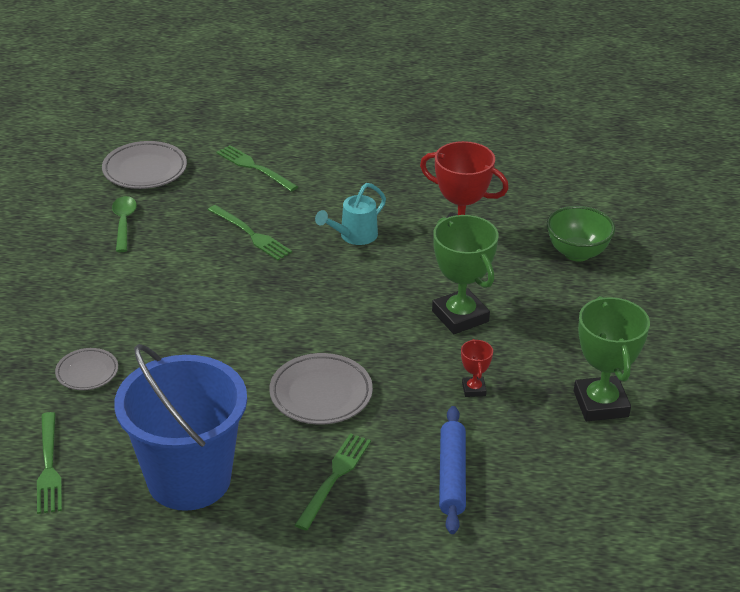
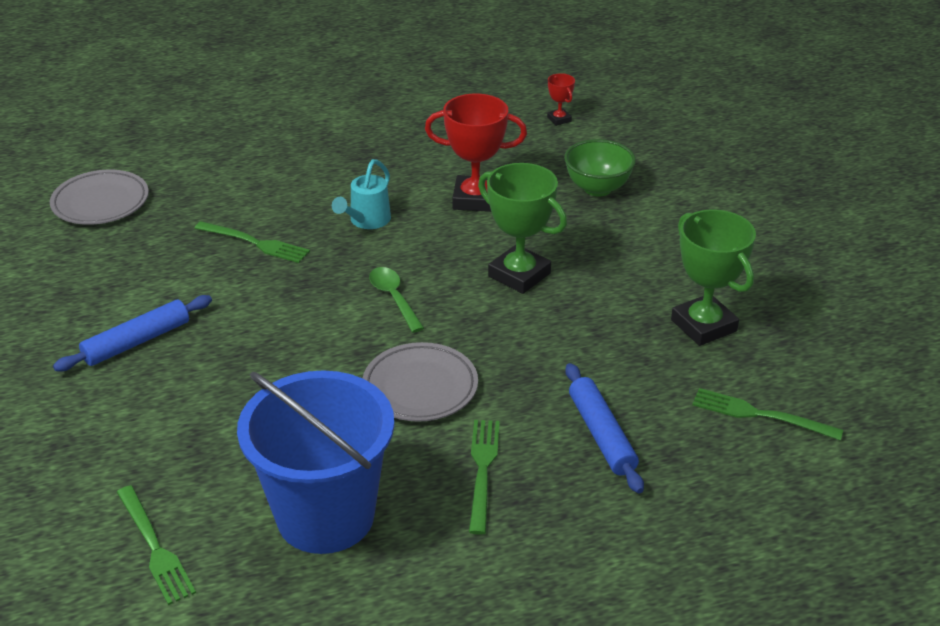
camera: 20 degrees left, 0 degrees up
(87, 372) = (146, 431): grey plate -> none
(116, 296) = (137, 342): none -> blue rolling pin
(124, 223) = (105, 262): green spoon -> green spoon (394, 298)
(254, 167) = (222, 175): green fork -> green fork (760, 415)
(473, 389) = (573, 343): red trophy -> red trophy (559, 119)

